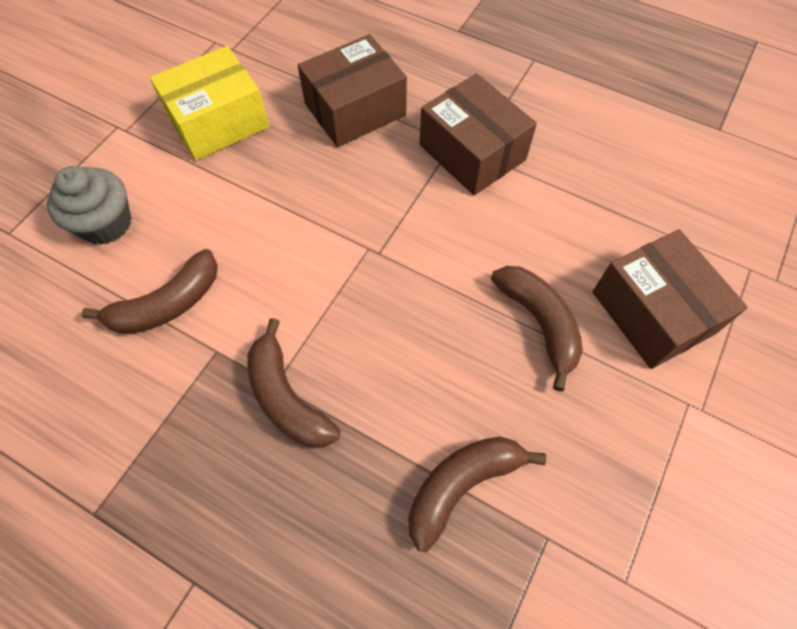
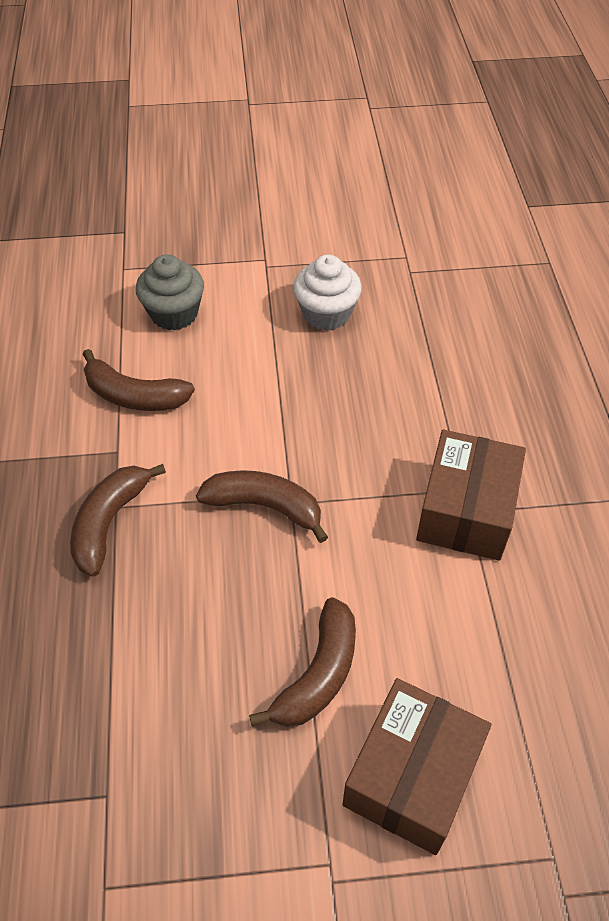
camera: 55 degrees right, 10 degrees down
(218, 122) = (326, 314): yellow box -> white cupcake
(355, 109) = (428, 393): brown box -> none
(461, 485) = (113, 697): brown banana -> brown banana (265, 506)

